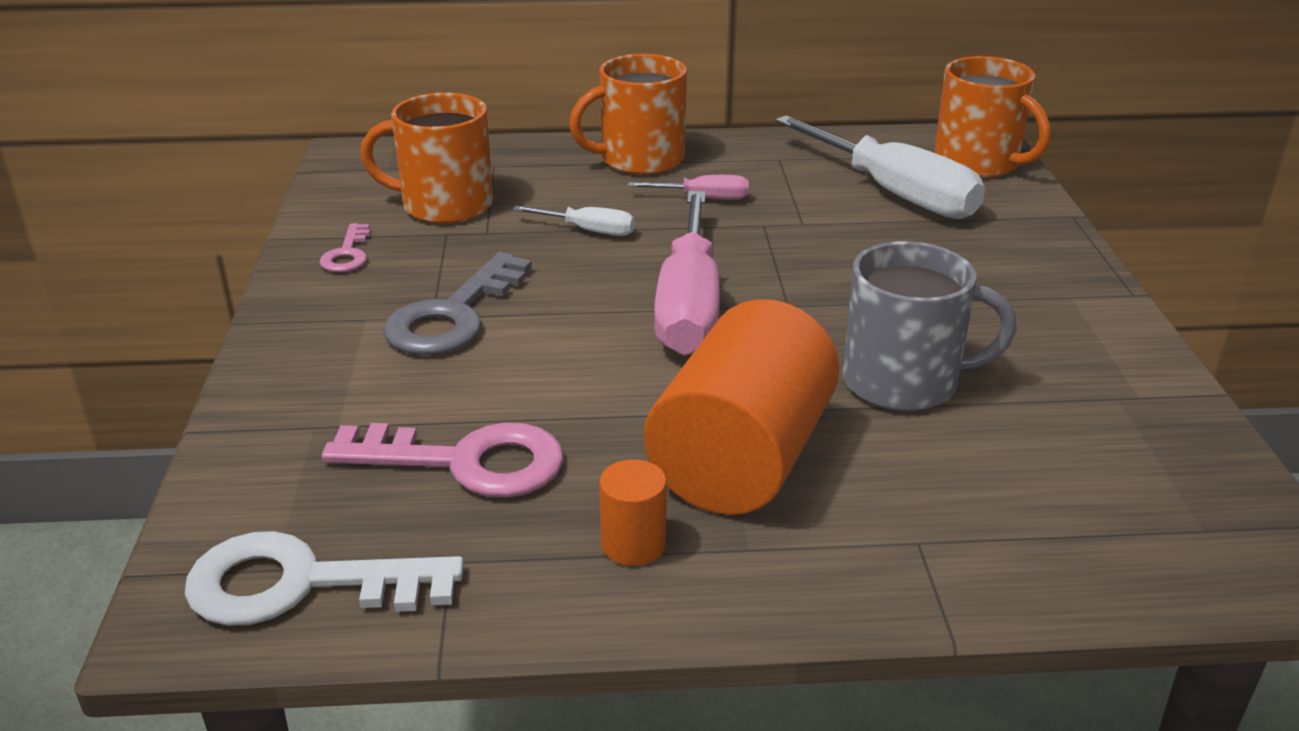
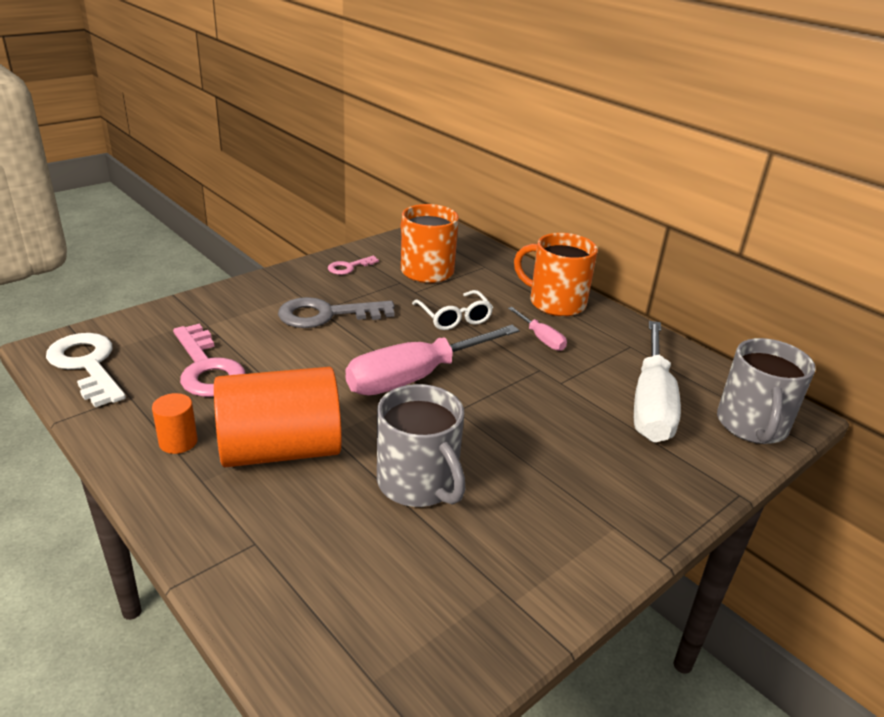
camera: 50 degrees right, 0 degrees up
(588, 231) = (454, 318): white screwdriver -> white glasses
(978, 163) = (752, 426): orange mug -> grey mug

